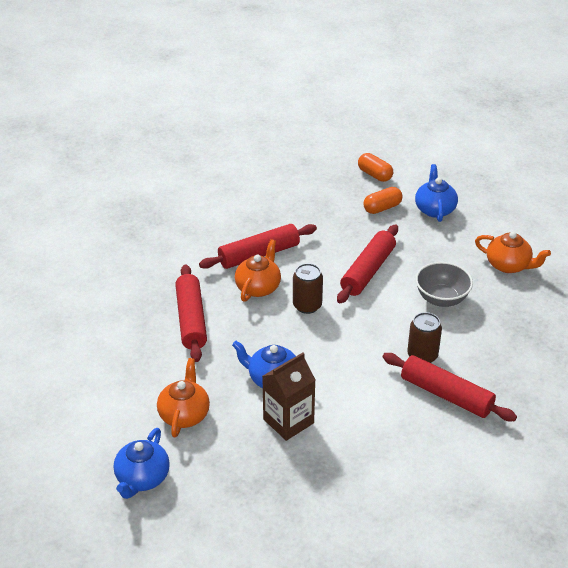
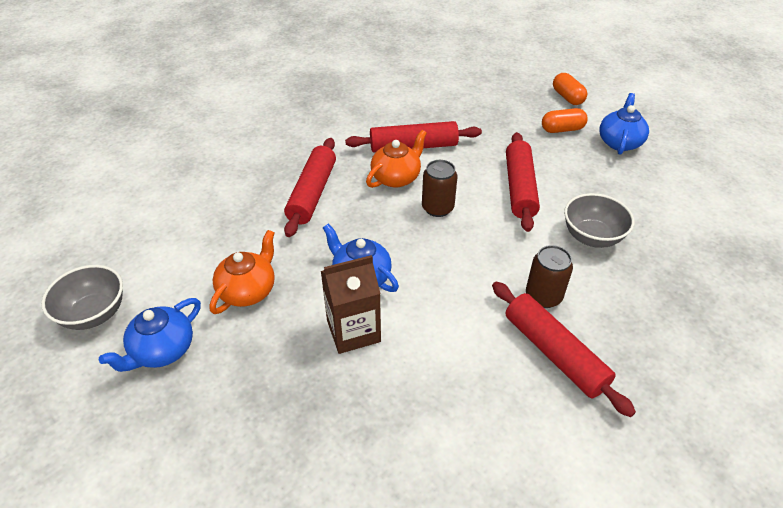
camera: 20 degrees right, 5 degrees up
(63, 468) = (94, 314): none -> grey bowl
(368, 271) = (519, 188): red rolling pin -> red rolling pin turned 45 degrees counterclockwise
(508, 265) = (686, 219): orange teapot -> none

